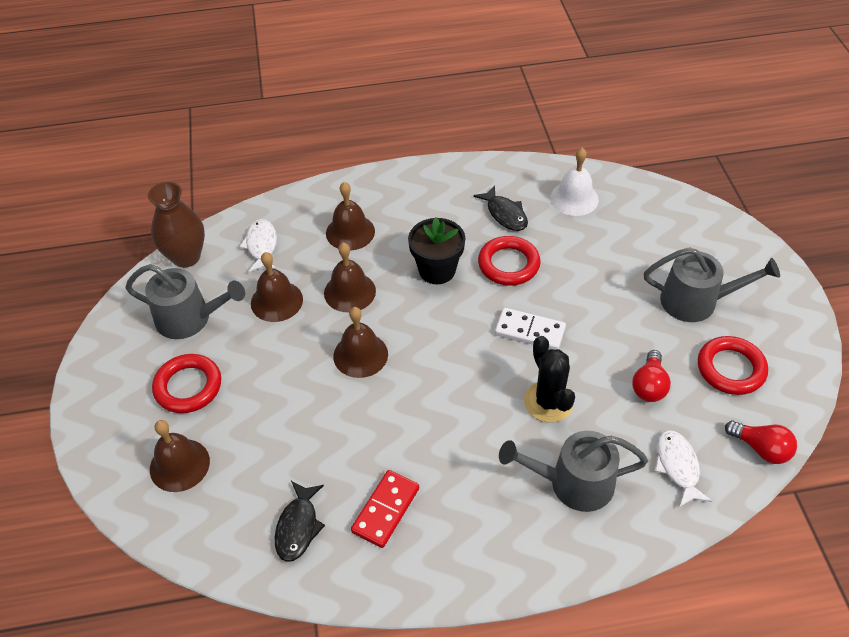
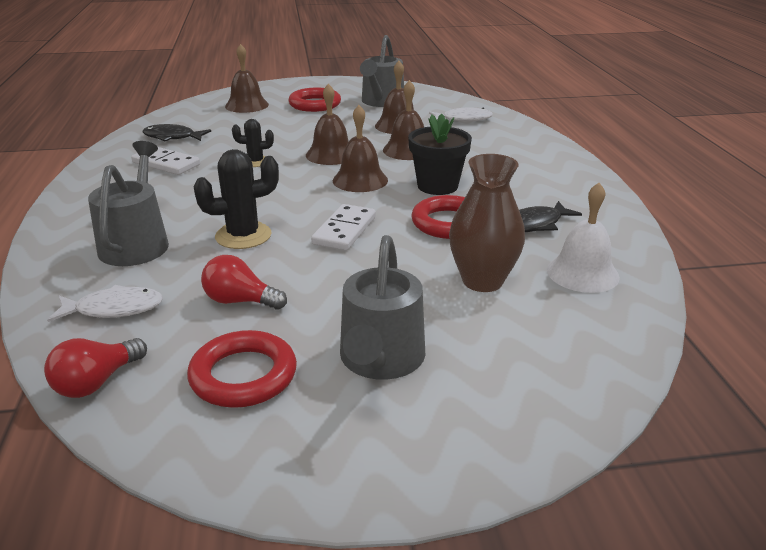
camera: 90 degrees right, 20 degrees down
(186, 257) = (447, 98): brown vase -> brown vase (482, 281)
(350, 232) = (487, 149): brown bell -> brown bell (360, 180)
(380, 421) = (255, 162): none -> black cactus
(385, 510) = (166, 164): red domino -> white domino

